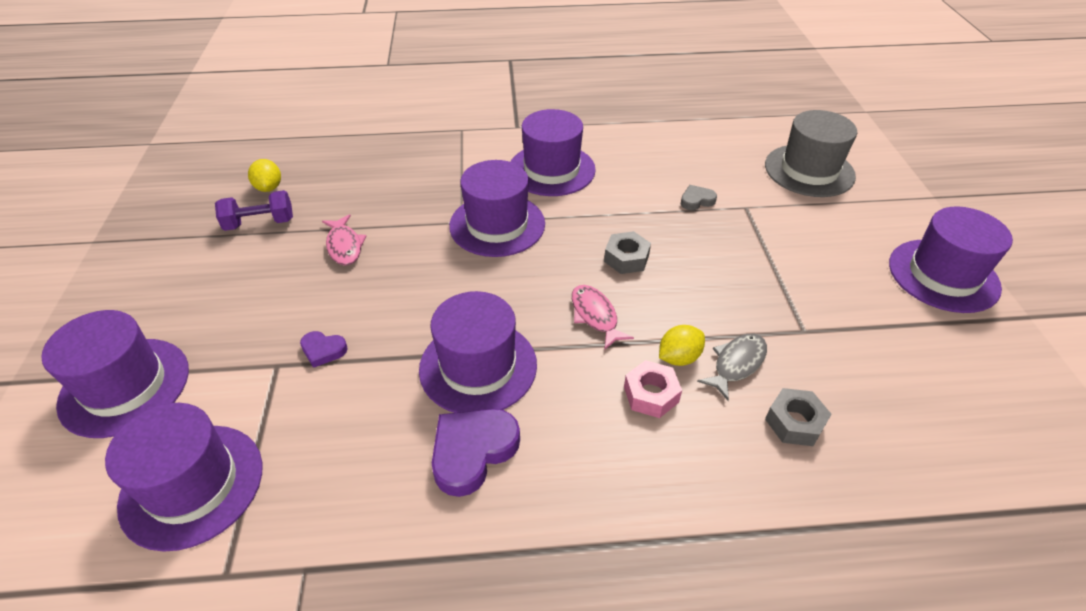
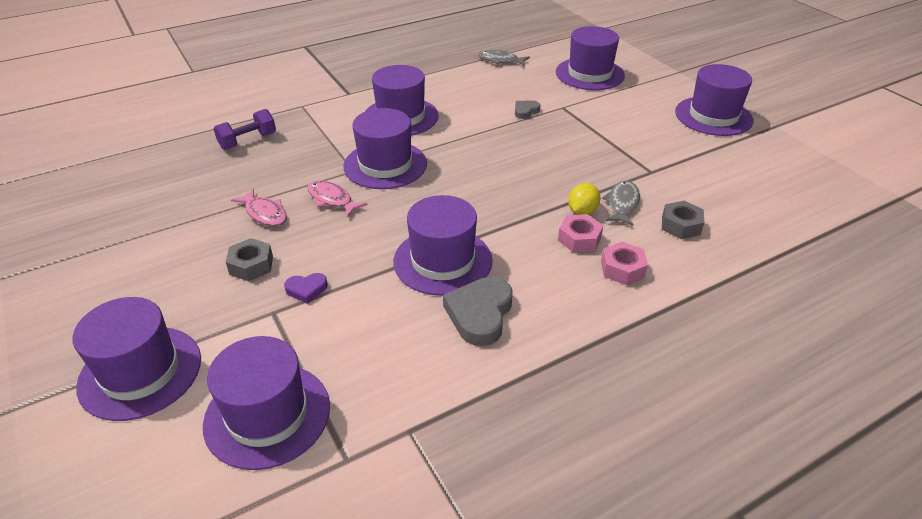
camera: 25 degrees left, 5 degrees down
(260, 223) = (169, 218): purple dumbbell -> purple dumbbell (248, 141)
(269, 187) = (155, 189): yellow lemon -> none
(472, 452) = (480, 314): purple heart -> grey heart
(595, 316) = (506, 203): pink fish -> pink fish (332, 199)
(626, 258) = (502, 161): grey nut -> grey nut (251, 265)
(677, 457) = (622, 269): none -> pink nut
(709, 125) = (500, 60): none -> grey fish
(809, 170) = (589, 74): grey hat -> purple hat

